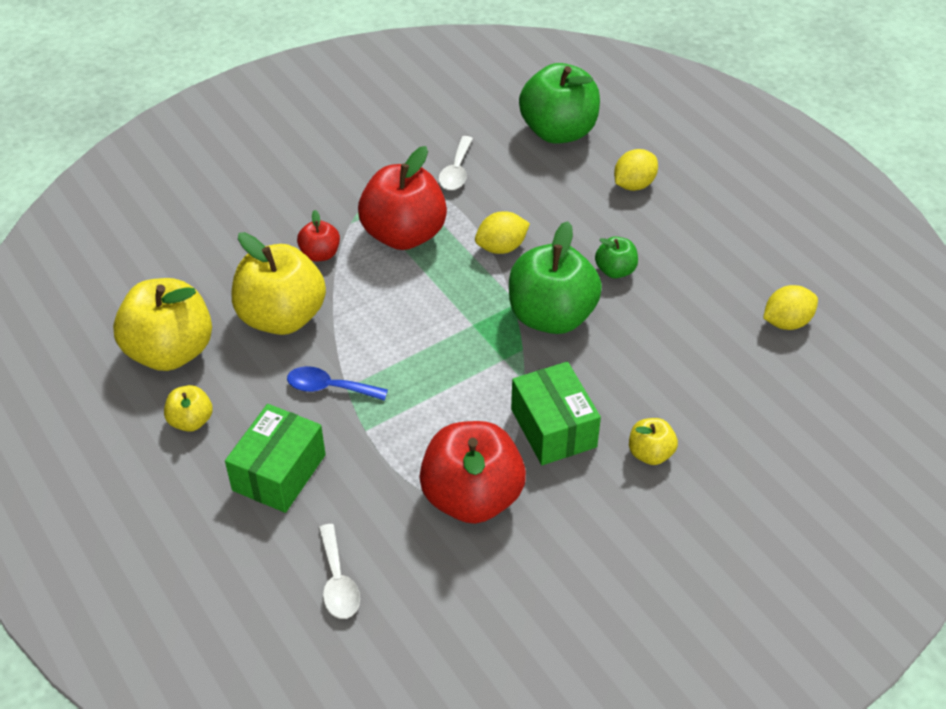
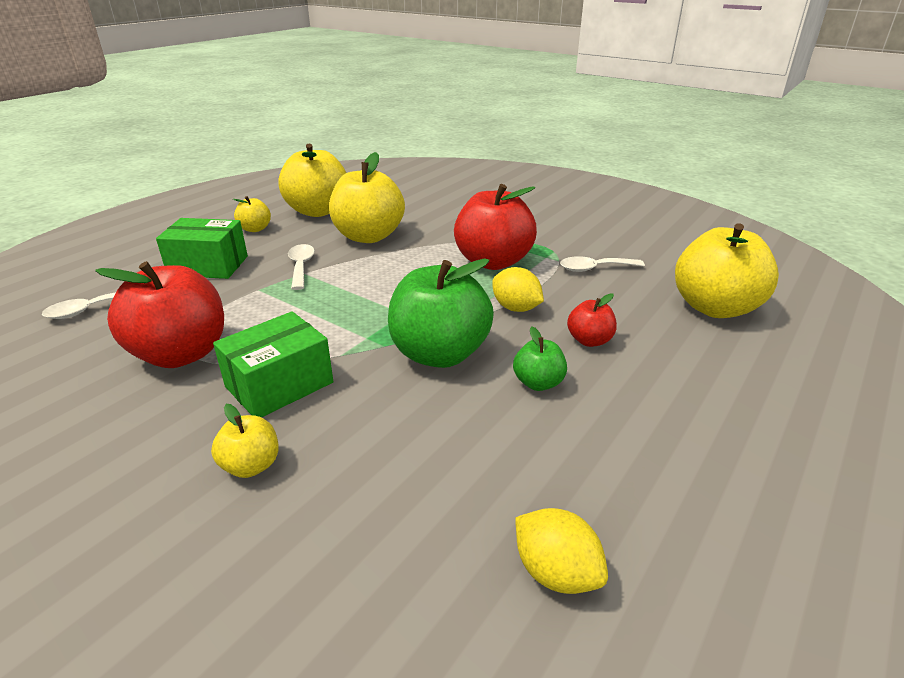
camera: 70 degrees right, 15 degrees down
(320, 254) = (444, 236): red apple -> red apple (589, 340)
(329, 388) = (301, 266): blue spoon -> white spoon
(558, 131) = (714, 308): green apple -> yellow apple
(634, 185) = (691, 371): yellow lemon -> none

